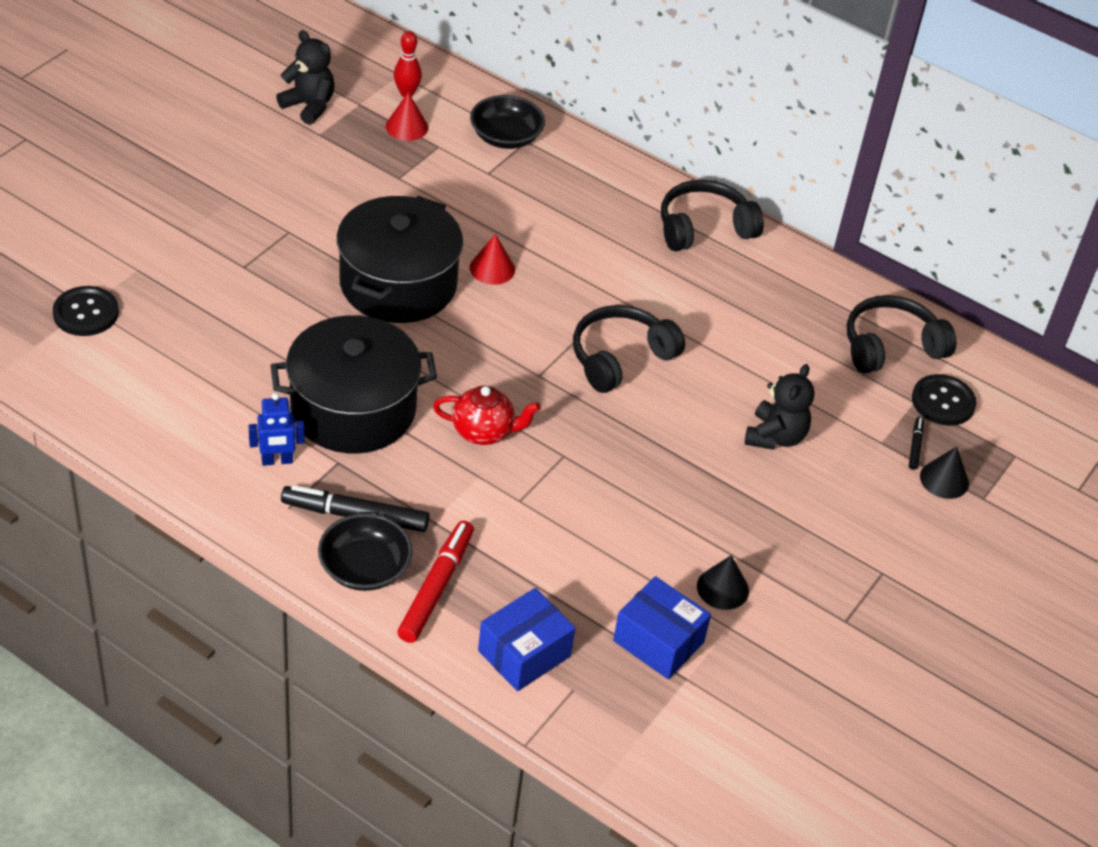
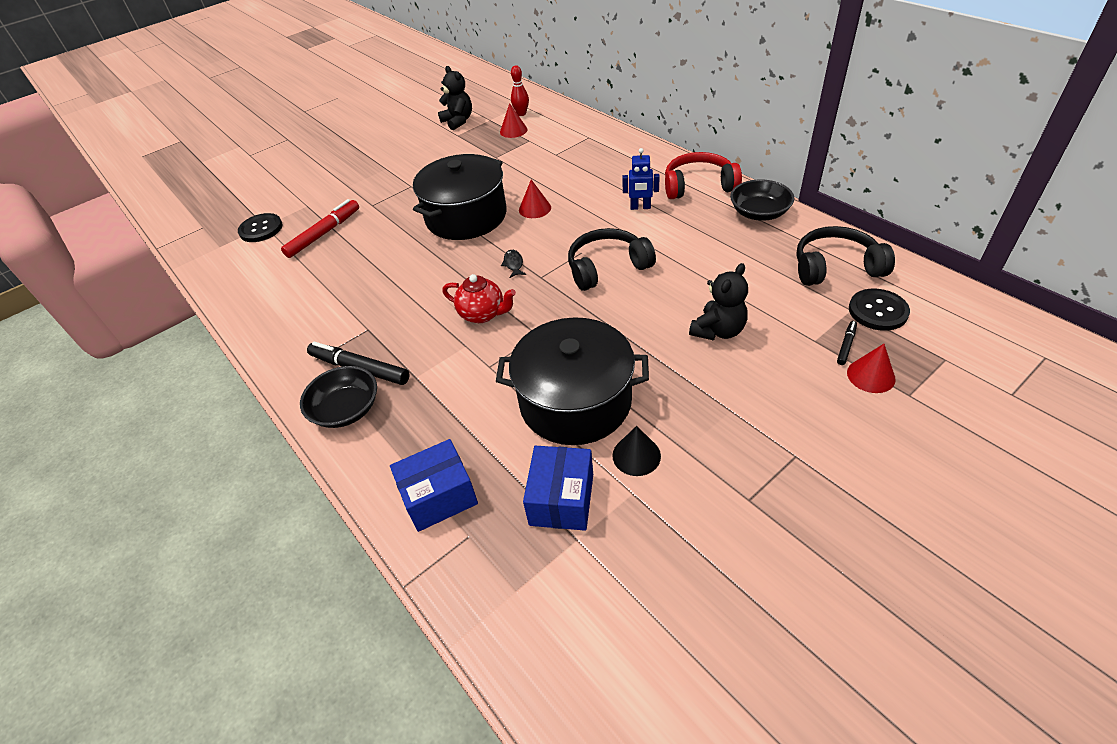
camera: 25 degrees right, 0 degrees up
(277, 461) = (326, 326): blue robot -> blue robot (640, 207)
(353, 409) = (396, 294): black pot -> black pot (575, 401)
(436, 587) = (393, 430): red marker -> red marker (324, 233)
(496, 357) = (513, 264): none -> black fish
(506, 137) = (575, 135): black bowl -> black bowl (759, 213)
(658, 641) = (562, 499): blue box -> blue box turned 45 degrees clockwise
(704, 228) = (698, 186): black headphones -> red headphones
(944, 479) = (871, 375): black cone -> red cone

